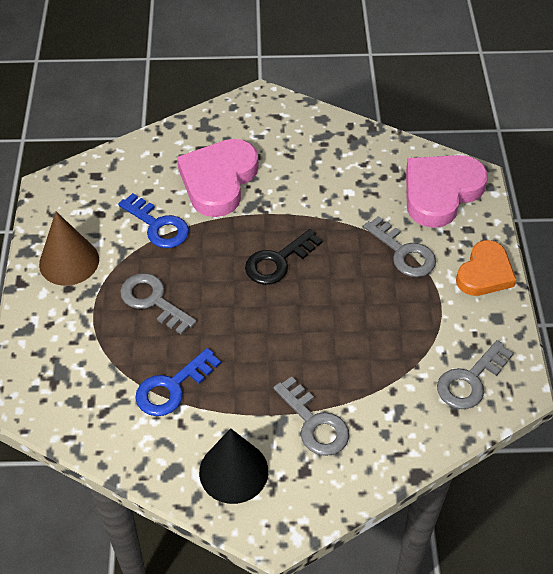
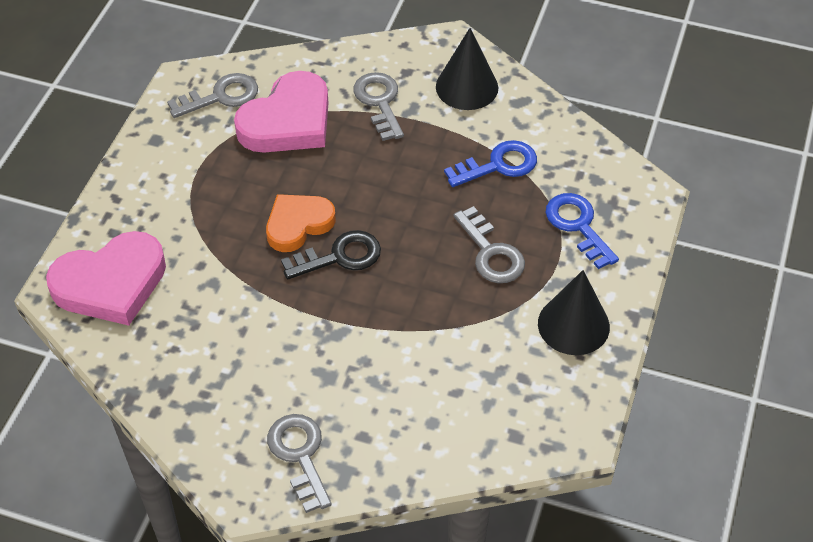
camera: 160 degrees left, 0 degrees up
(69, 261) = (573, 325): brown cone -> black cone
(158, 226) = (457, 339): blue key -> blue key (578, 226)
(218, 180) = (362, 380): pink heart -> pink heart (288, 121)
(403, 252) = (200, 227): grey key -> grey key (300, 455)
(485, 273) = (133, 183): orange heart -> orange heart (298, 224)

